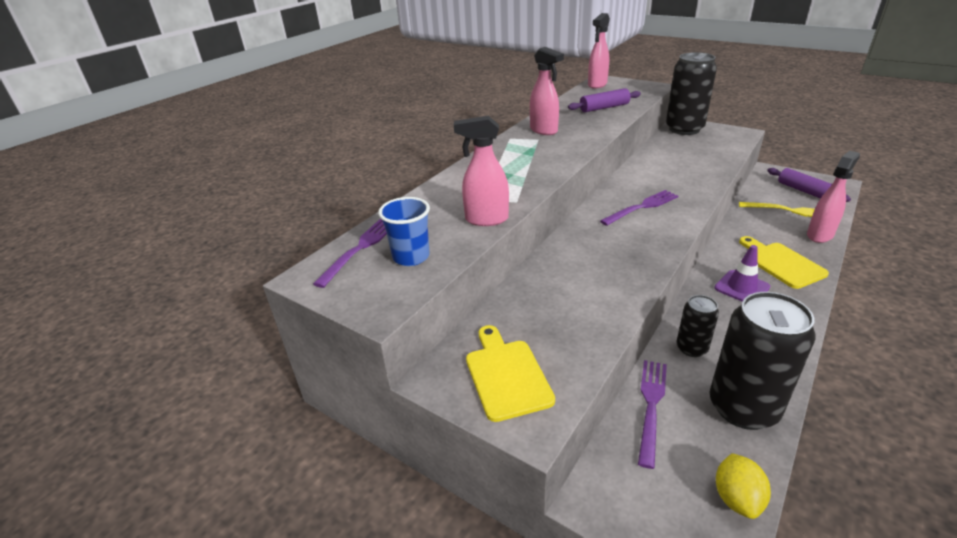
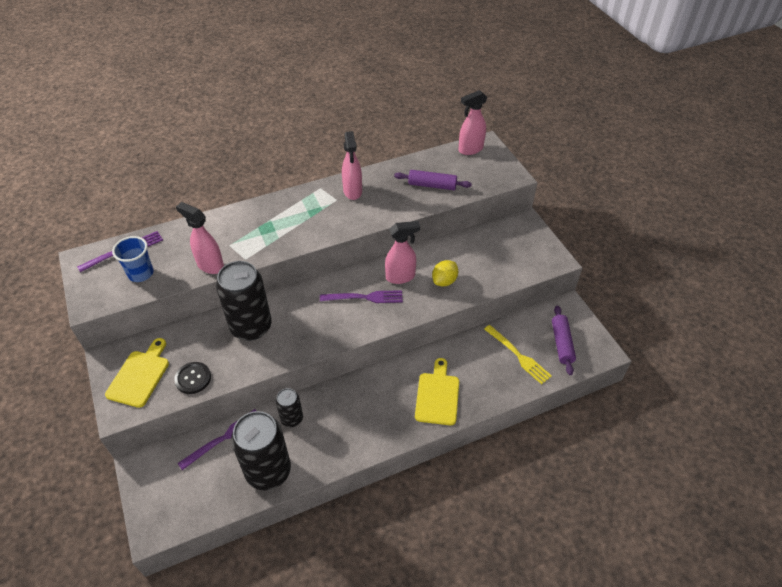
camera: 30 degrees right, 15 degrees up
(575, 344) = (193, 378): none -> black button
(684, 129) = (515, 230): black can -> black can (251, 327)
(736, 498) = (200, 510): yellow lemon -> yellow lemon (444, 281)
(741, 287) = (382, 397): purple traffic cone -> none
(820, 235) = (504, 390): pink spray bottle -> pink spray bottle (400, 277)

